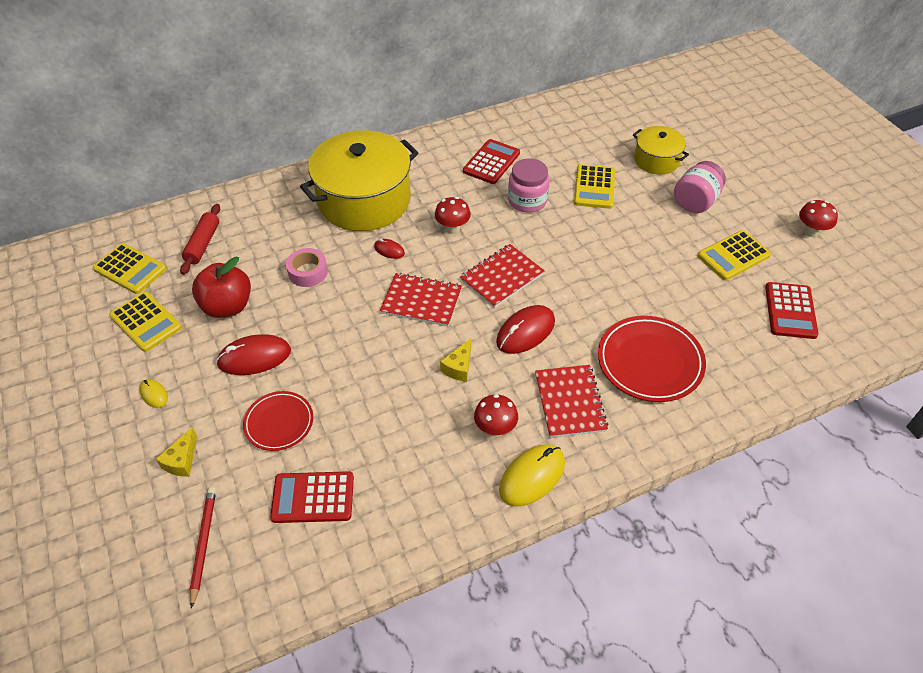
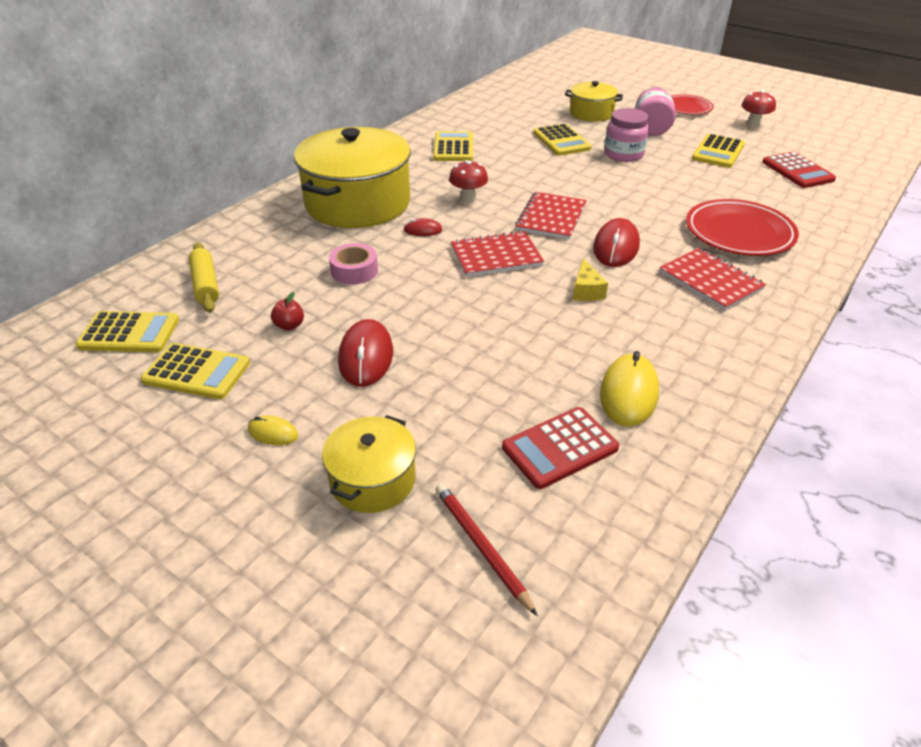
camera: 30 degrees left, 10 degrees down
(182, 461) = (372, 480): yellow cheese -> yellow pot
(203, 244) = (206, 285): red rolling pin -> yellow rolling pin
(227, 306) = (289, 325): red apple -> red apple, size x0.45
(254, 357) = (366, 356): red mouse -> red mouse turned 45 degrees counterclockwise
(279, 423) = (453, 400): red plate -> red plate (686, 108)
(491, 162) = (453, 147): red calculator -> yellow calculator
(495, 429) = (671, 322): red mushroom -> none
(527, 200) = (514, 163): pink jar -> pink jar (623, 154)
(532, 476) = (743, 344): yellow mouse -> yellow mouse (628, 393)

